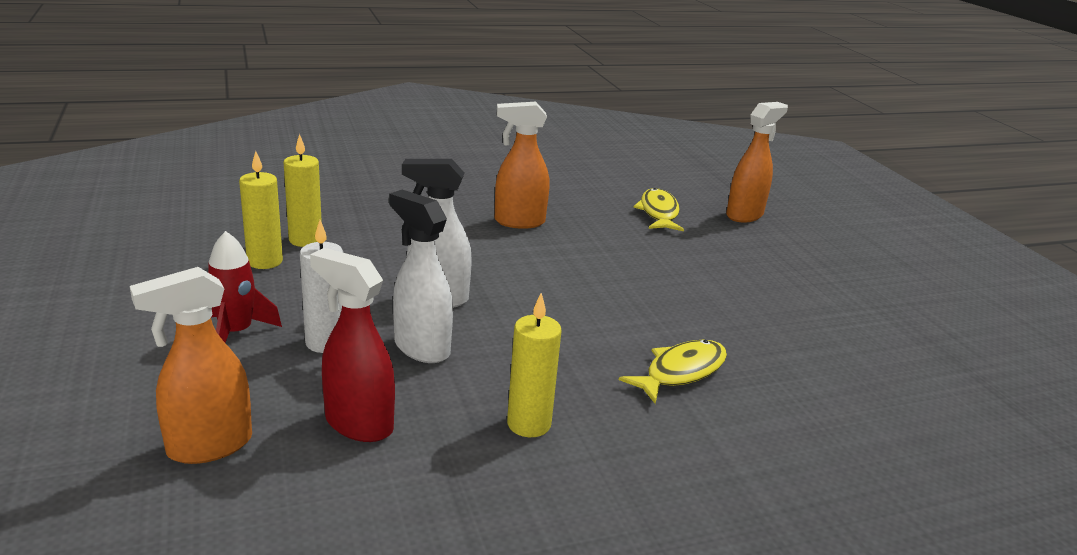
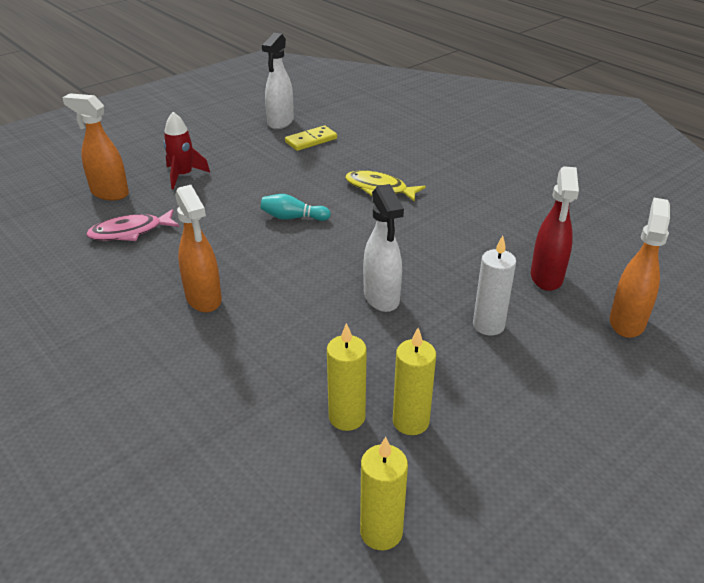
camera: 110 degrees left, 10 degrees up
(209, 446) = (627, 322): orange spray bottle -> orange spray bottle turned 105 degrees counterclockwise
(236, 333) = (524, 375): red rocket -> red rocket (183, 175)
(421, 348) = (451, 282): white spray bottle -> white spray bottle (280, 122)
(529, 424) = (480, 224): yellow candle -> yellow candle (381, 532)
(637, 293) = (293, 218): none -> turquoise bowling pin
(658, 213) = (130, 232): yellow fish -> pink fish
(862, 360) = (311, 140): none -> yellow domino

